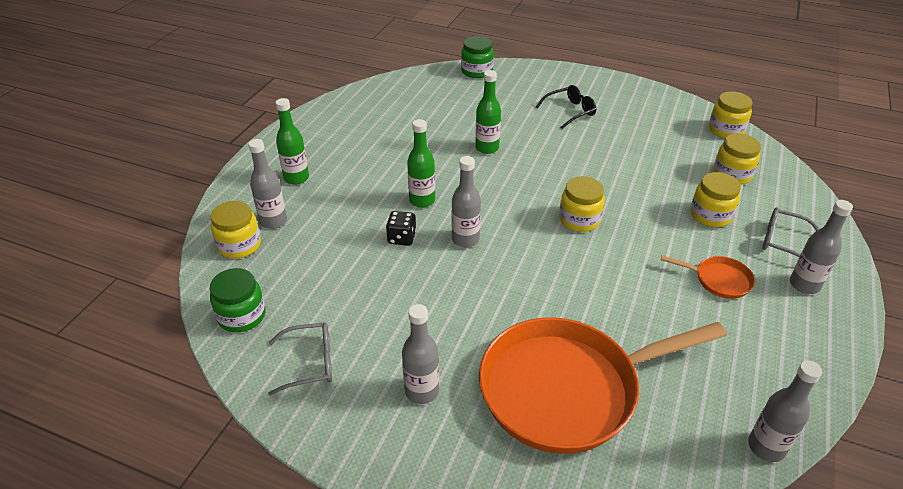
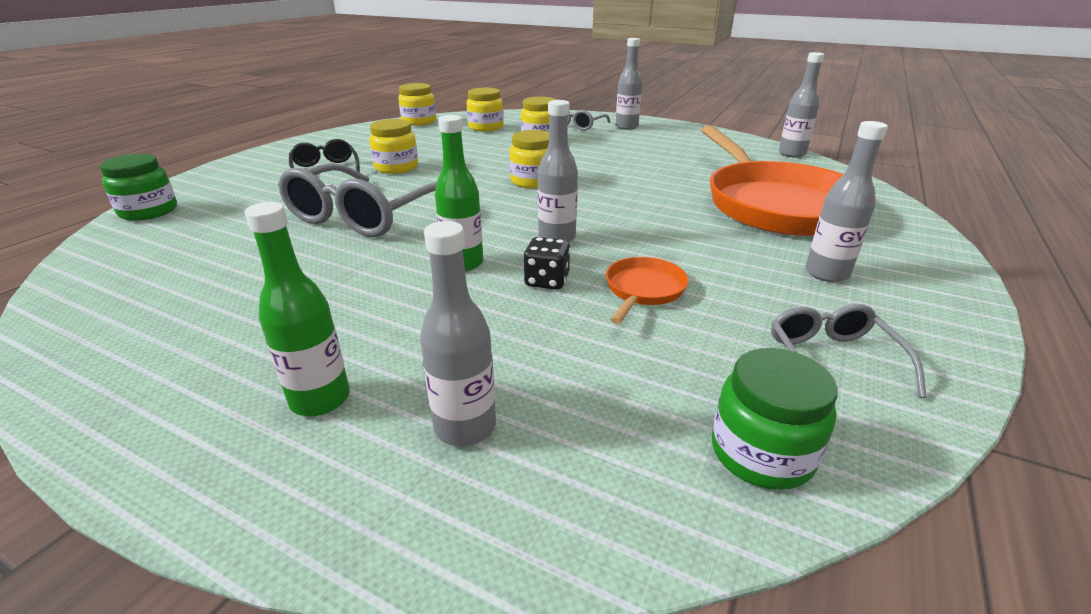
camera: 85 degrees left, 10 degrees down
(239, 245) = (540, 480): yellow jar -> yellow jar (396, 167)
(487, 148) = (364, 216): green bottle -> grey glasses
(718, 280) = (623, 146): orange pan -> orange pan (643, 290)

